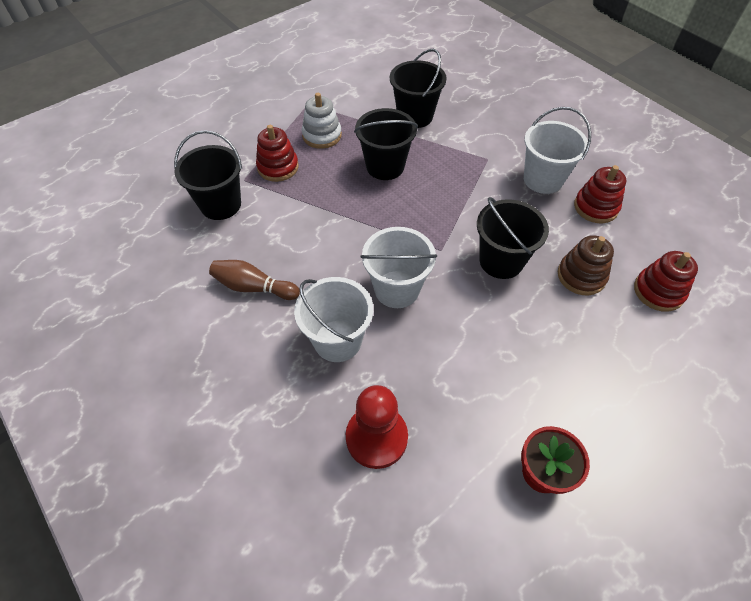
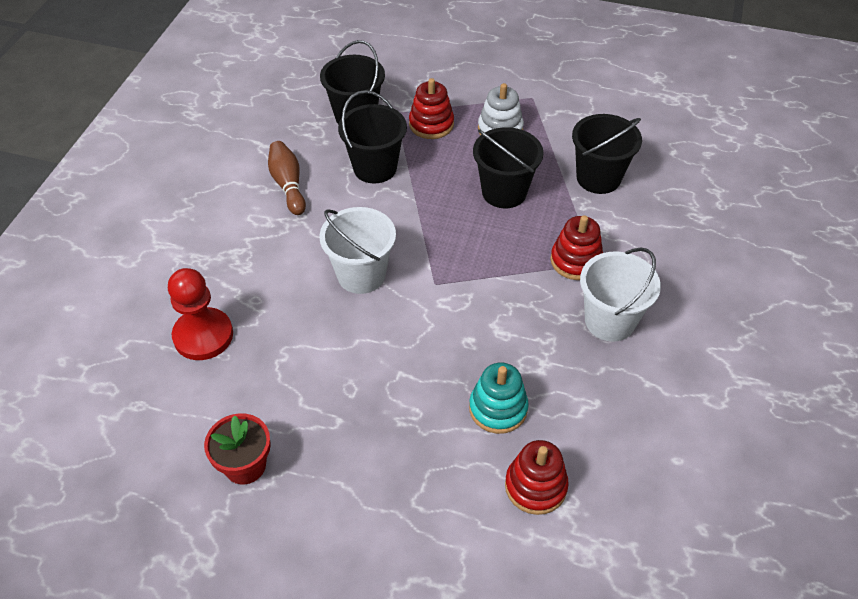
camera: 55 degrees right, 5 degrees down
(337, 340) = (276, 264): white bucket -> none
(501, 261) = (460, 335): black bucket -> black bucket (375, 168)
(581, 276) = (498, 408): brown stacking toy -> turquoise stacking toy
(595, 207) = (612, 384): red stacking toy -> red stacking toy (576, 261)

